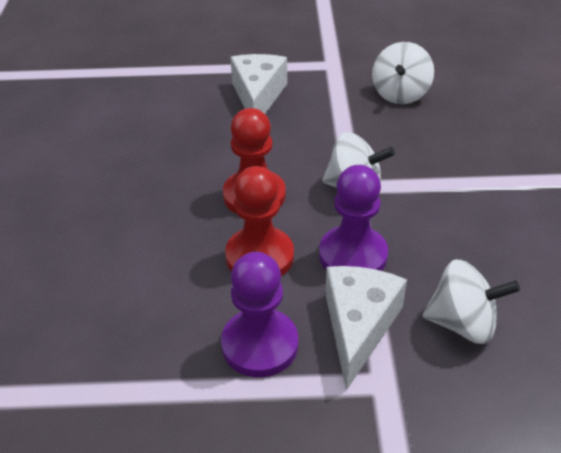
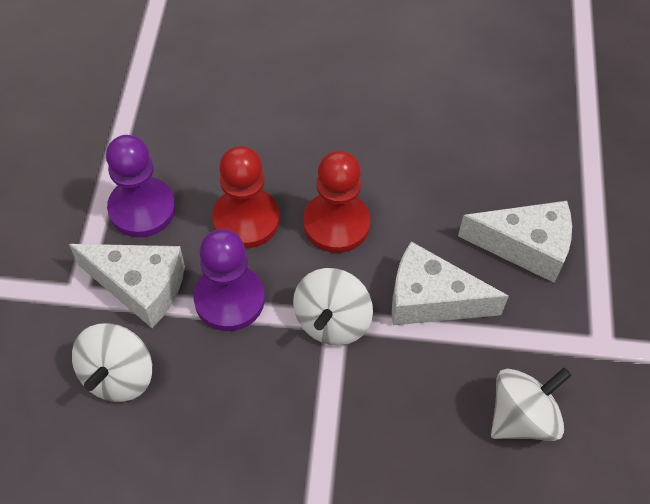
camera: 95 degrees right, 15 degrees up
(318, 138) = (431, 299): none -> white cheese
(400, 94) = (522, 417): white spinning top -> white spinning top turned 120 degrees clockwise

